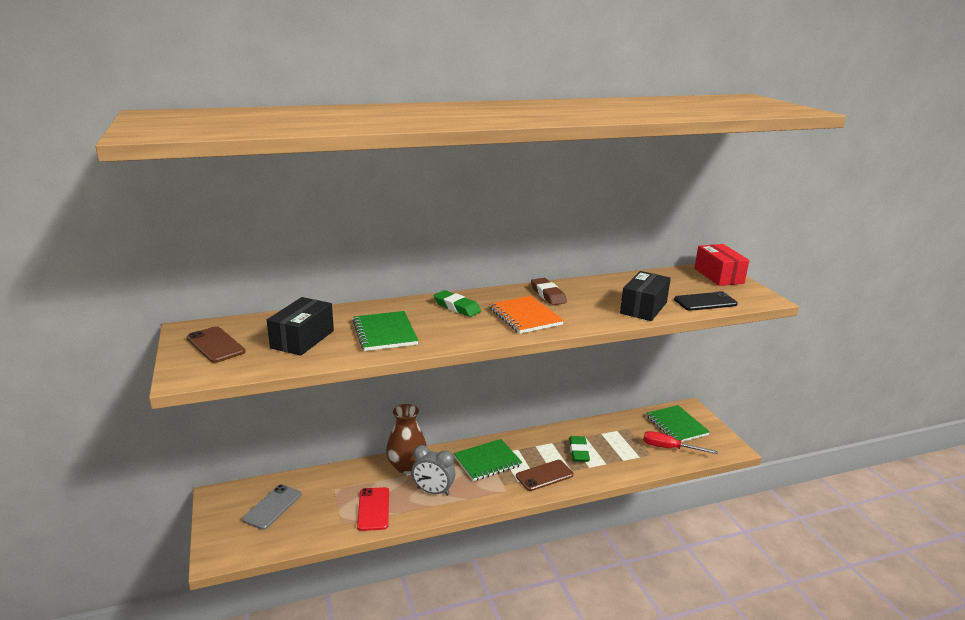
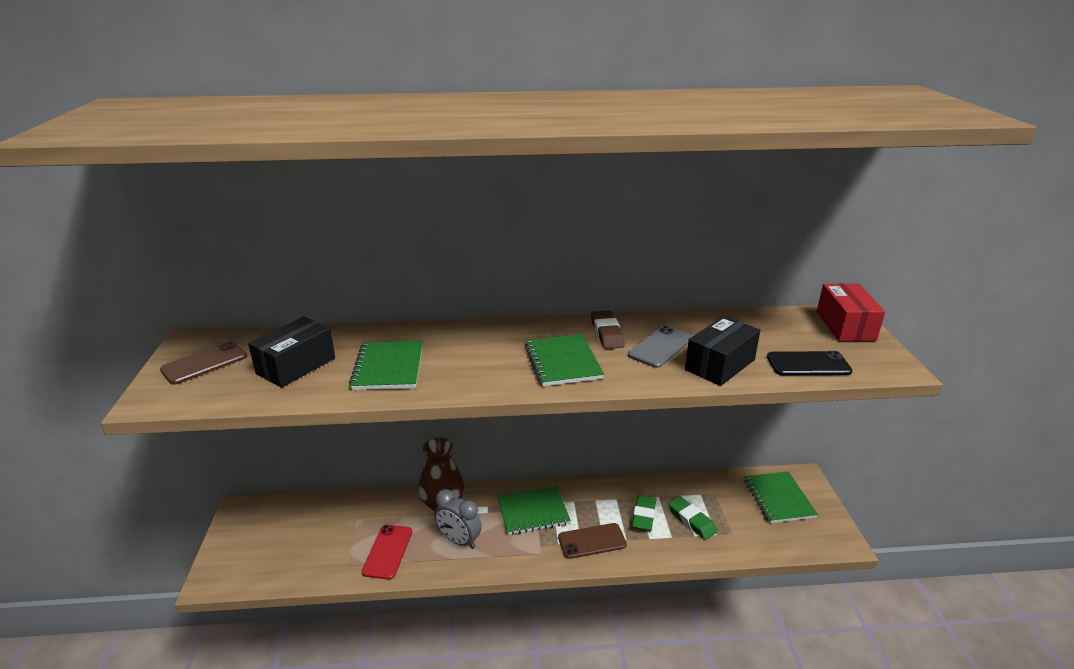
camera: 15 degrees right, 5 degrees up
(215, 345) = (204, 363): brown phone -> brown phone turned 75 degrees clockwise
(272, 507) = (288, 531): grey phone -> grey phone (660, 347)
(456, 307) = (489, 340): green eraser -> green eraser (691, 520)
(525, 316) = (563, 362): orange notebook -> green notebook
(669, 448) = (758, 528): red screwdriver -> none

